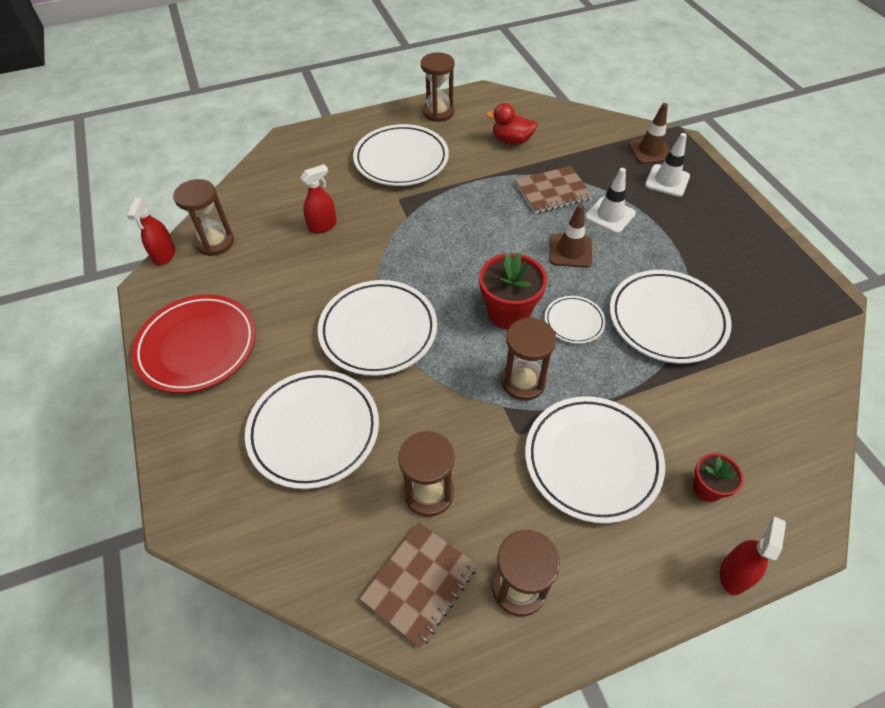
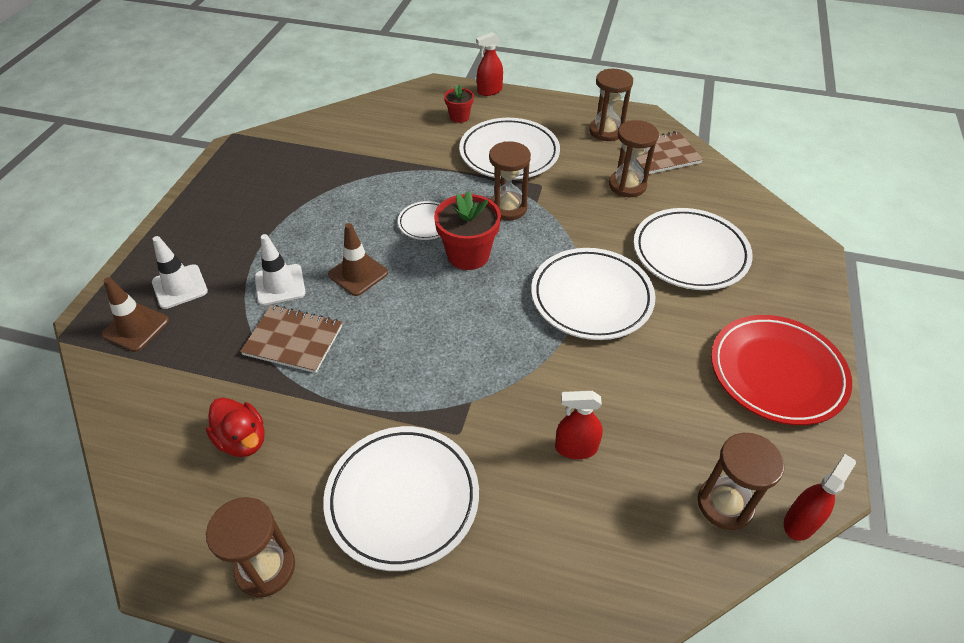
camera: 145 degrees left, 5 degrees down
(667, 320) = (360, 191): white plate -> none

